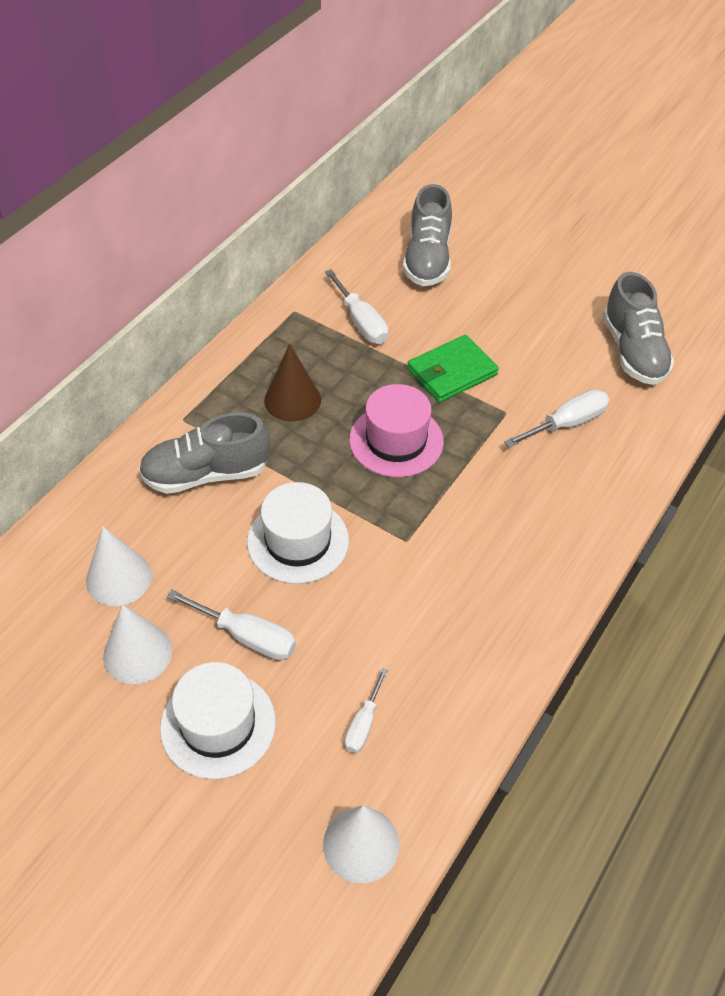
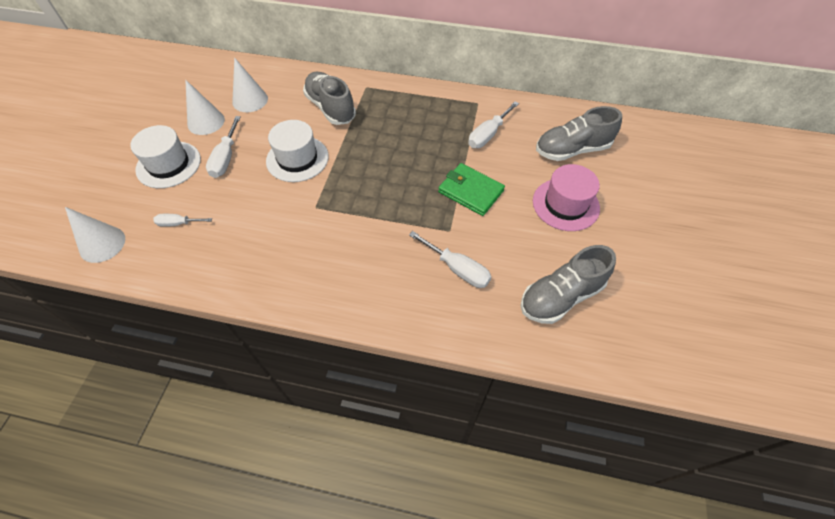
camera: 70 degrees right, 5 degrees up
(292, 400) = (403, 124): brown cone -> none
(396, 440) = (394, 180): pink hat -> pink hat (565, 204)

